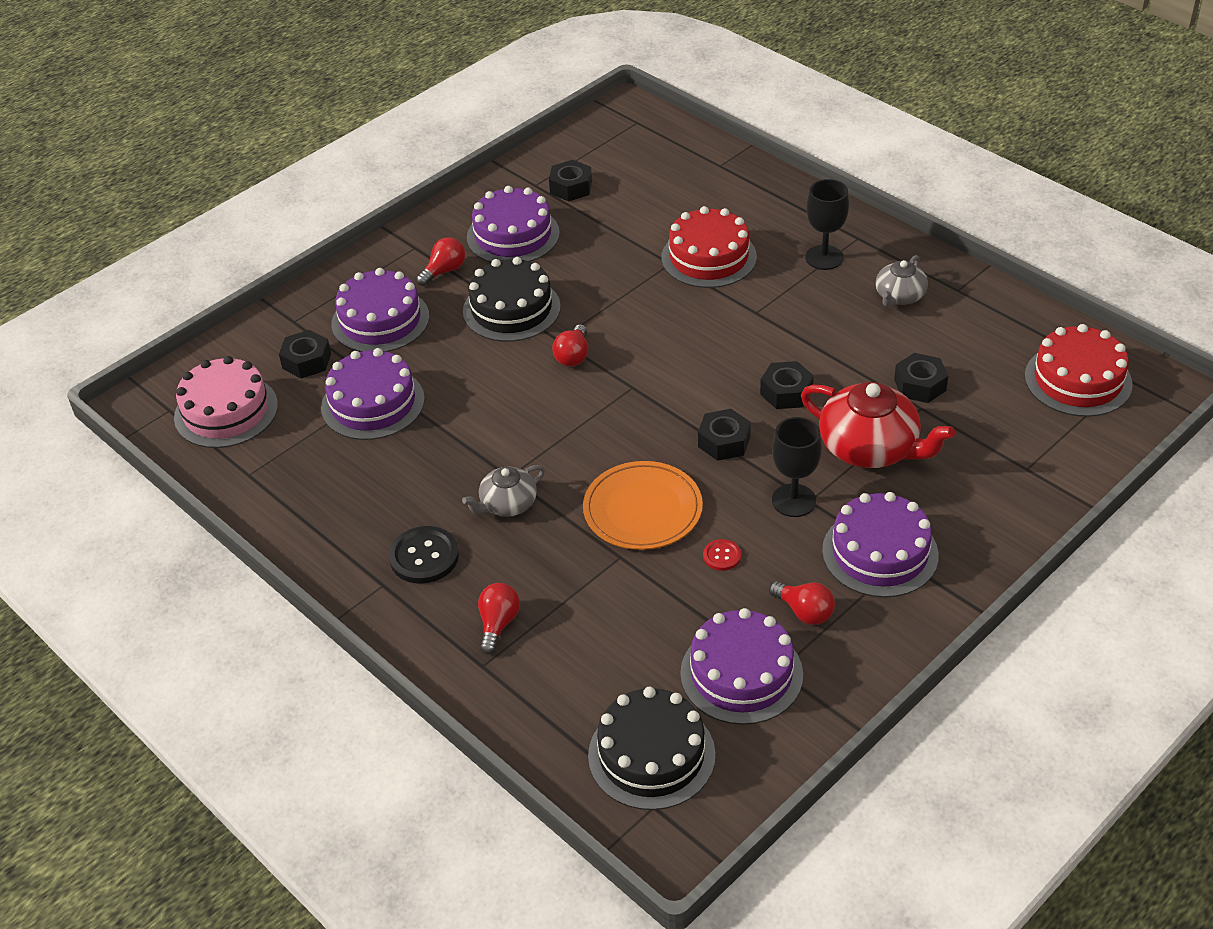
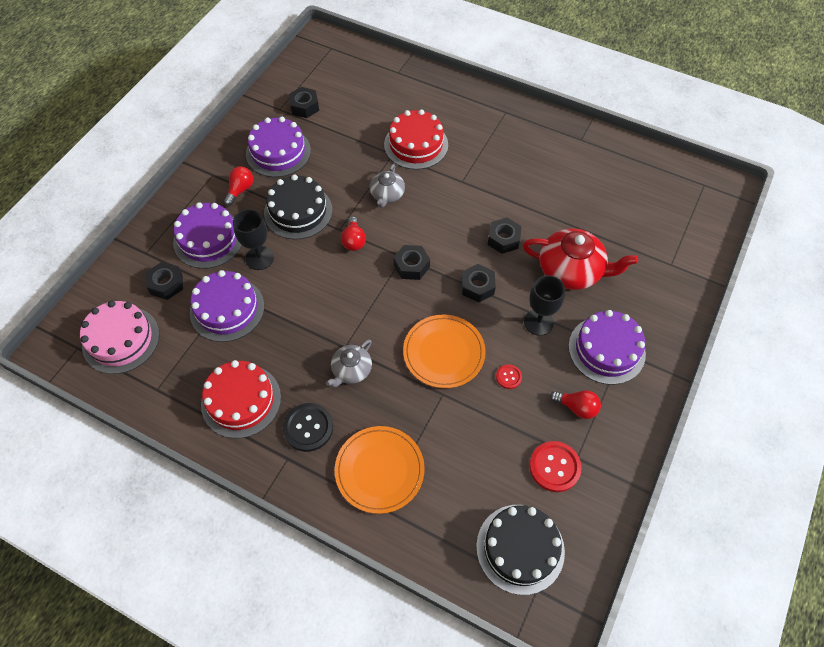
camera: 20 degrees left, 15 degrees up
(498, 624) = (379, 470): red light bulb -> orange plate
(741, 674) = (554, 467): purple cake -> red button
(824, 257) = (490, 131): black goblet -> black goblet (259, 258)
(899, 296) = (547, 151): grey teapot -> grey teapot (387, 195)
(920, 385) = (584, 216): black nut -> black nut (411, 266)
(1078, 380) = (676, 192): red cake -> red cake (241, 400)

